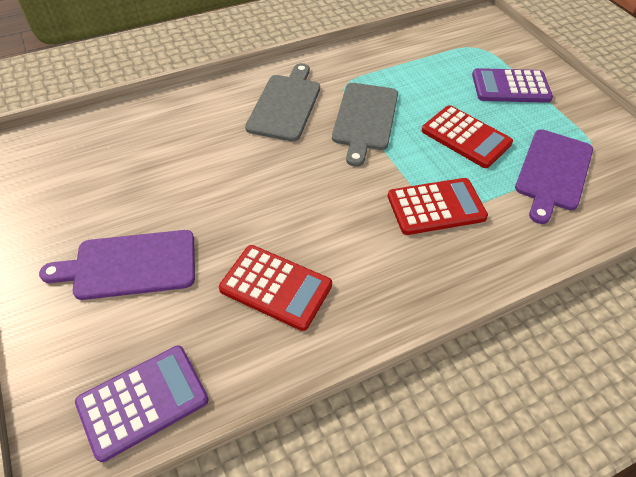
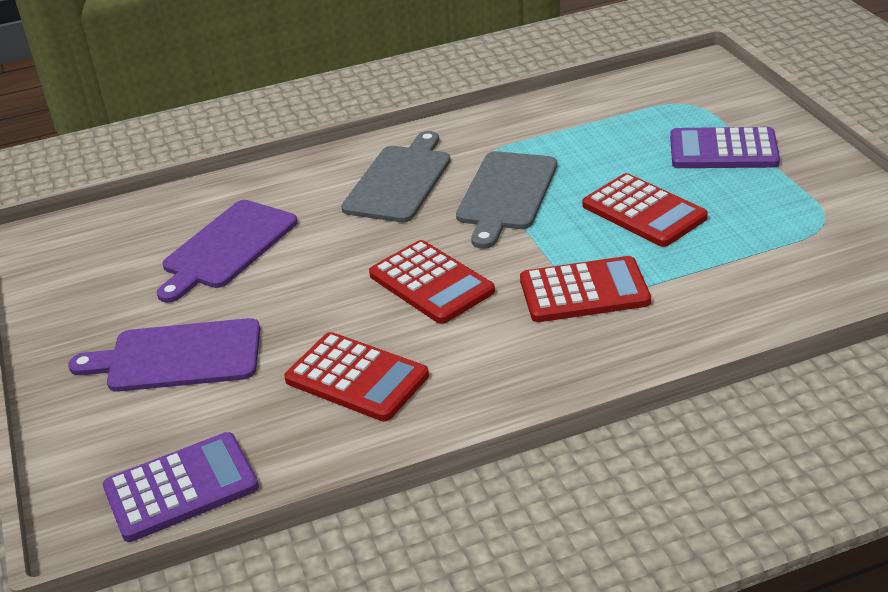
camera: 10 degrees right, 15 degrees down
(321, 197) = (431, 283): none -> red calculator
(553, 172) = (759, 249): purple cutting board -> purple cutting board (227, 248)

